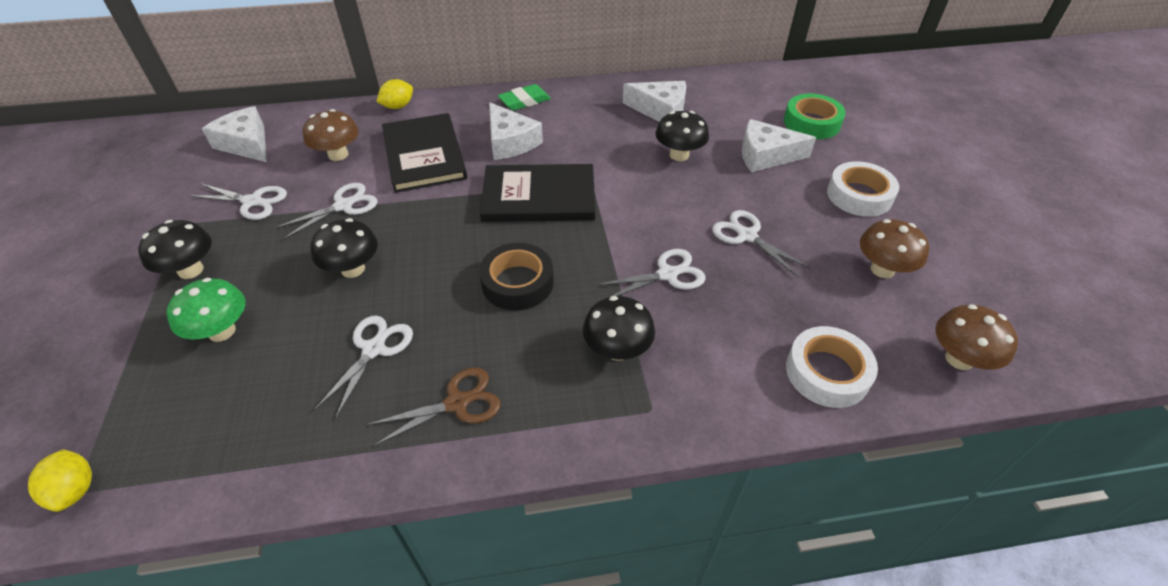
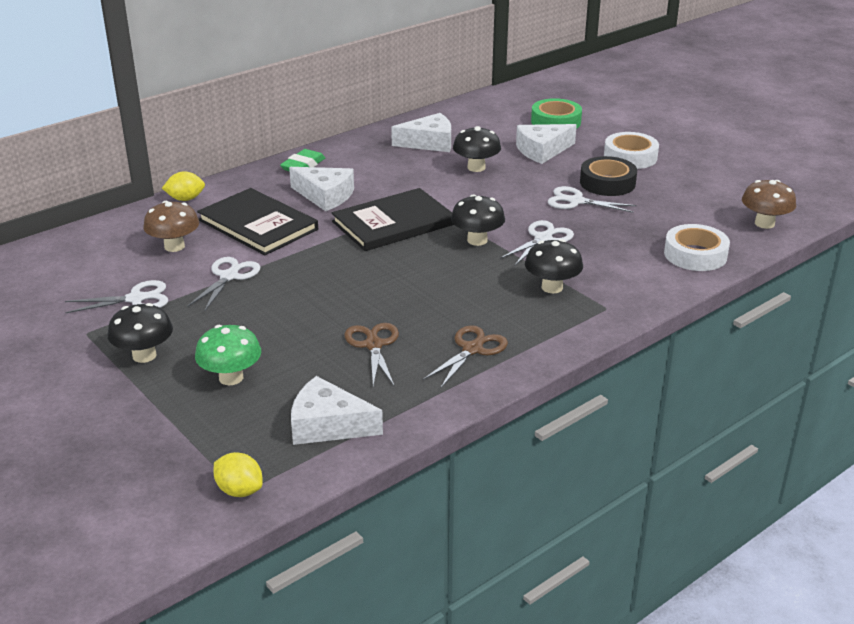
camera: 30 degrees left, 15 degrees down
(246, 144) = (66, 264): white cheese -> white cheese (328, 425)
(353, 269) = (293, 310): black mushroom -> black mushroom (477, 240)
(373, 349) = (373, 345): white scissors -> brown scissors
(398, 106) = (185, 199): yellow lemon -> yellow lemon turned 60 degrees clockwise
(517, 282) = (438, 276): black tape -> black tape (607, 183)
(882, 269) = (682, 193): brown mushroom -> none

